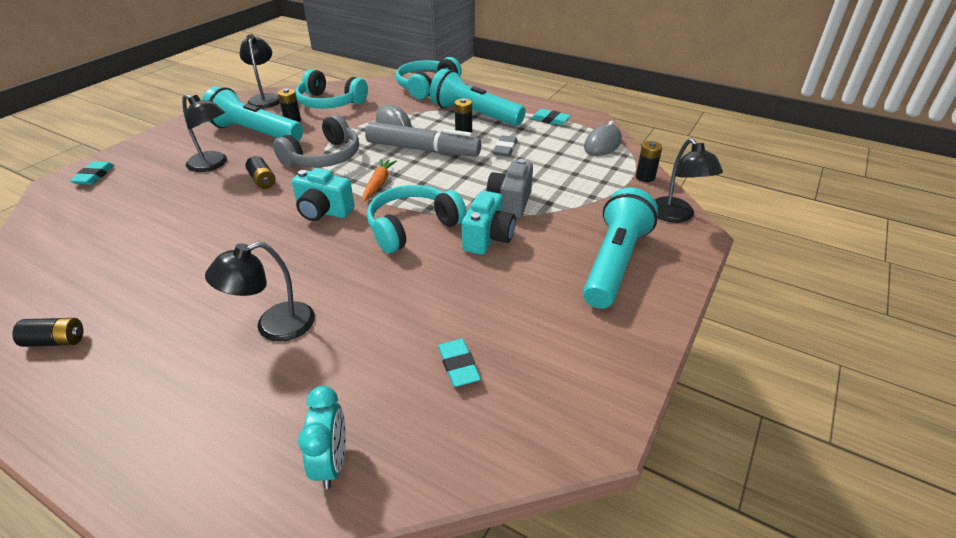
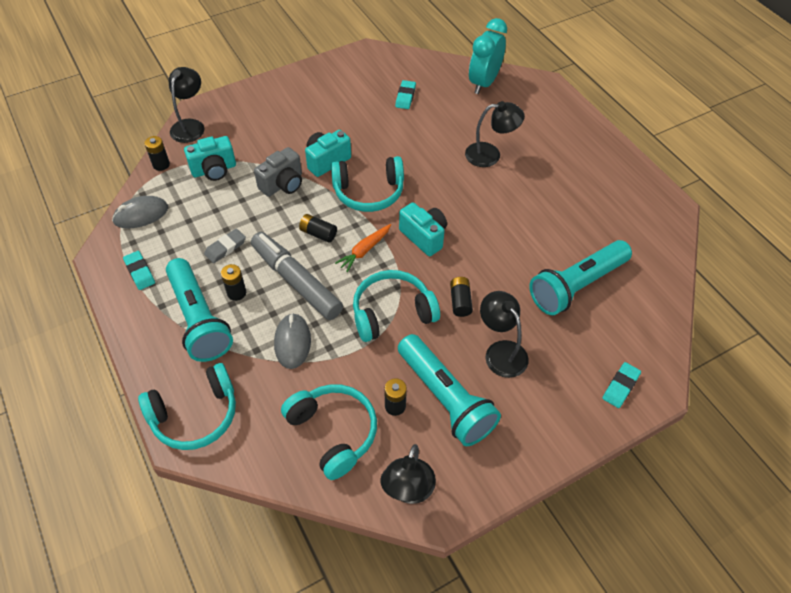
camera: 150 degrees left, 15 degrees up
(55, 341) = (618, 196): black battery -> black battery (318, 233)
(324, 157) = (392, 312): grey headphones -> turquoise headphones
(331, 463) = (484, 83): turquoise clock -> turquoise clock, size x1.55
(592, 190) = (214, 170): none -> turquoise camera
(614, 263) = (270, 113): turquoise flashlight -> turquoise flashlight (577, 286)

